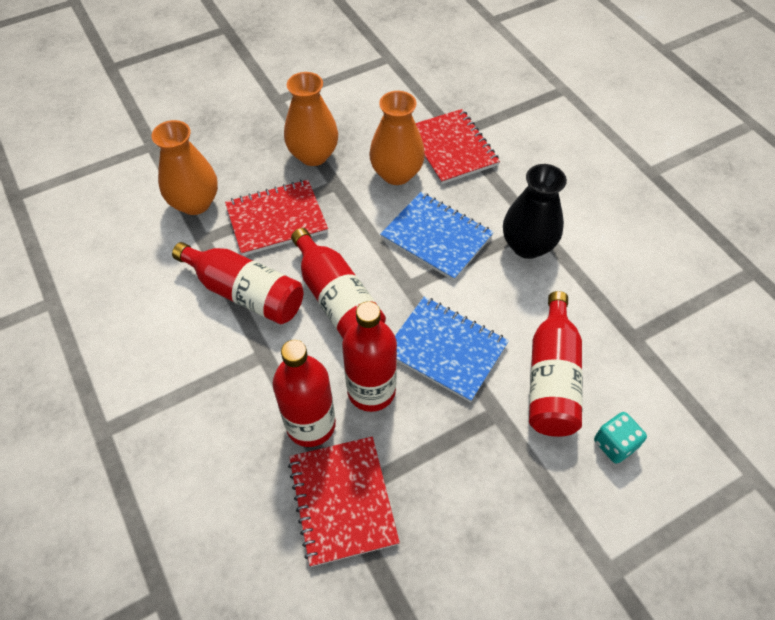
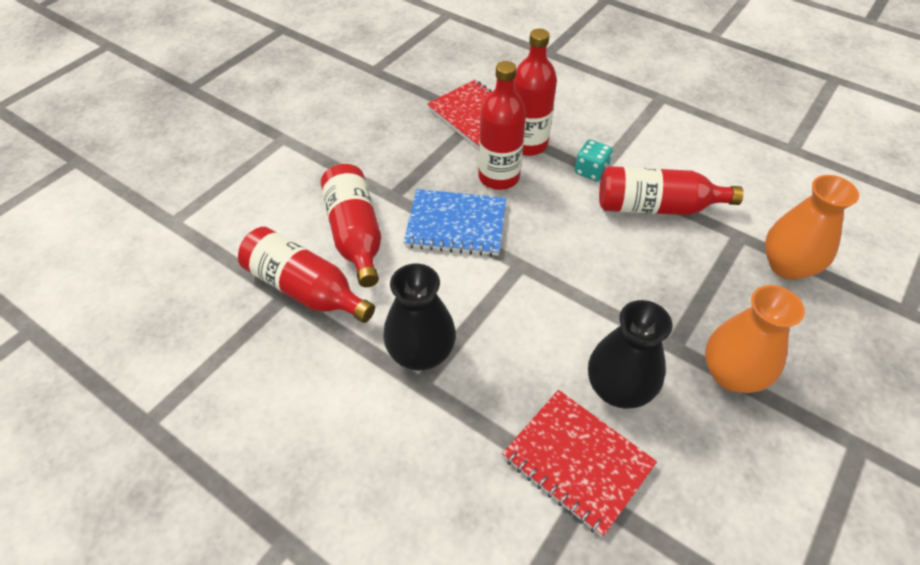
camera: 155 degrees right, 5 degrees down
(276, 219) = (695, 280): red notebook -> none
(337, 300) = (575, 229): red bottle -> red bottle (305, 289)
(396, 174) = (618, 389): orange vase -> black vase
(436, 237) = (523, 325): blue notebook -> none
(614, 444) = (291, 206): turquoise dice -> turquoise dice (591, 171)

